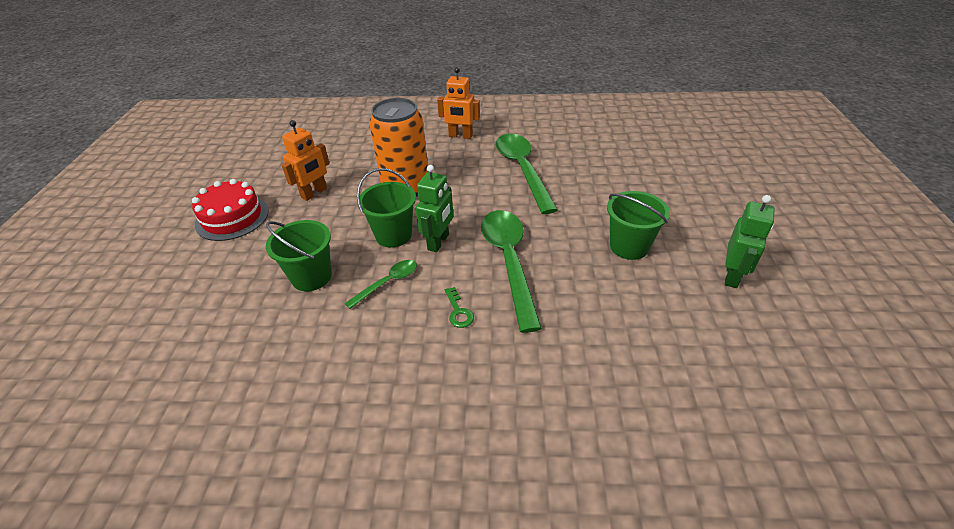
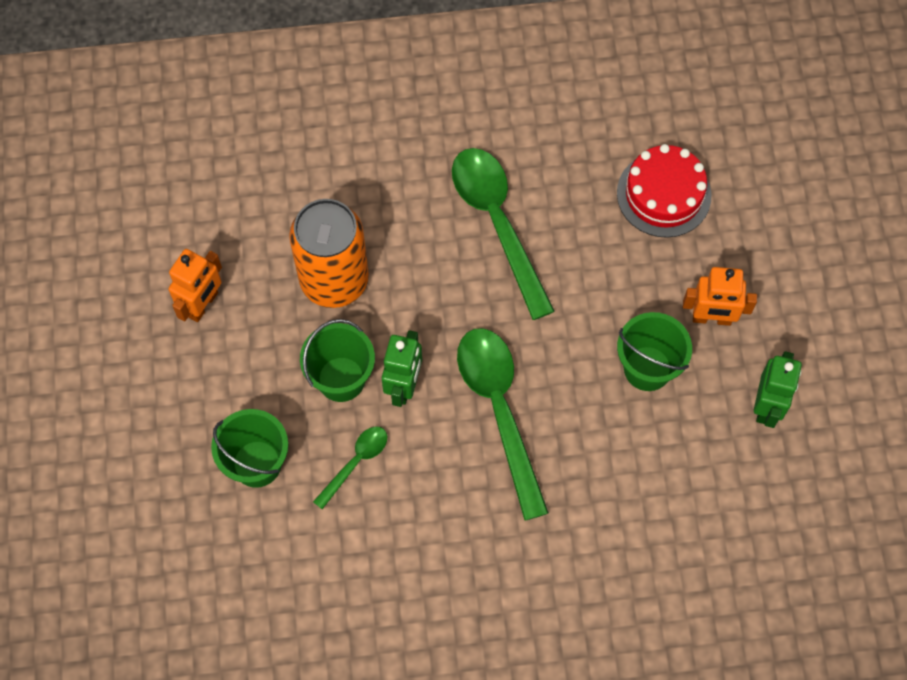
camera: 10 degrees left, 25 degrees up
(232, 217) = (104, 367): red cake -> red cake (664, 194)
(458, 311) = (450, 497): green key -> none
(460, 136) = (391, 144): orange robot -> orange robot (711, 318)

